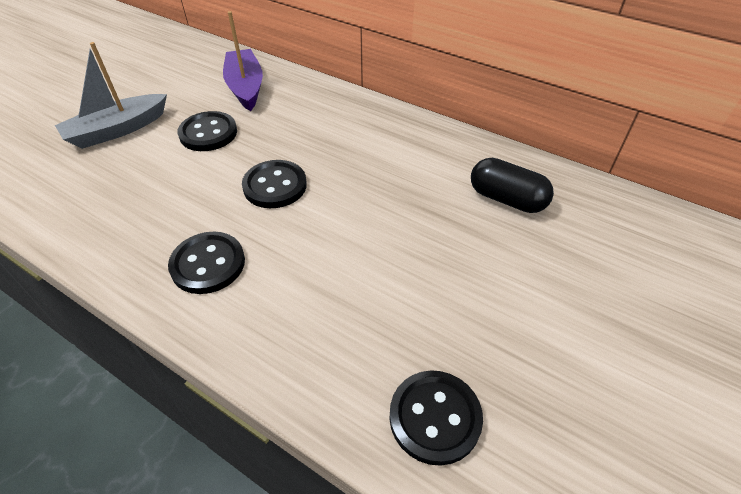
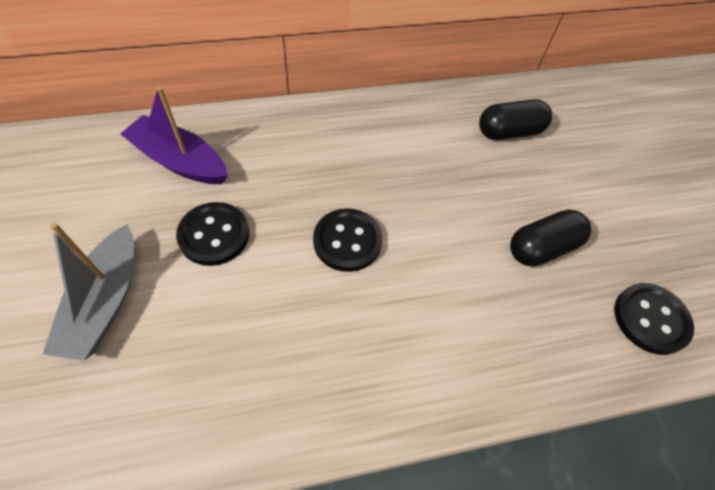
camera: 50 degrees left, 10 degrees up
(208, 264) = (392, 351): black button -> none
(412, 291) = (542, 248): none -> black capsule

